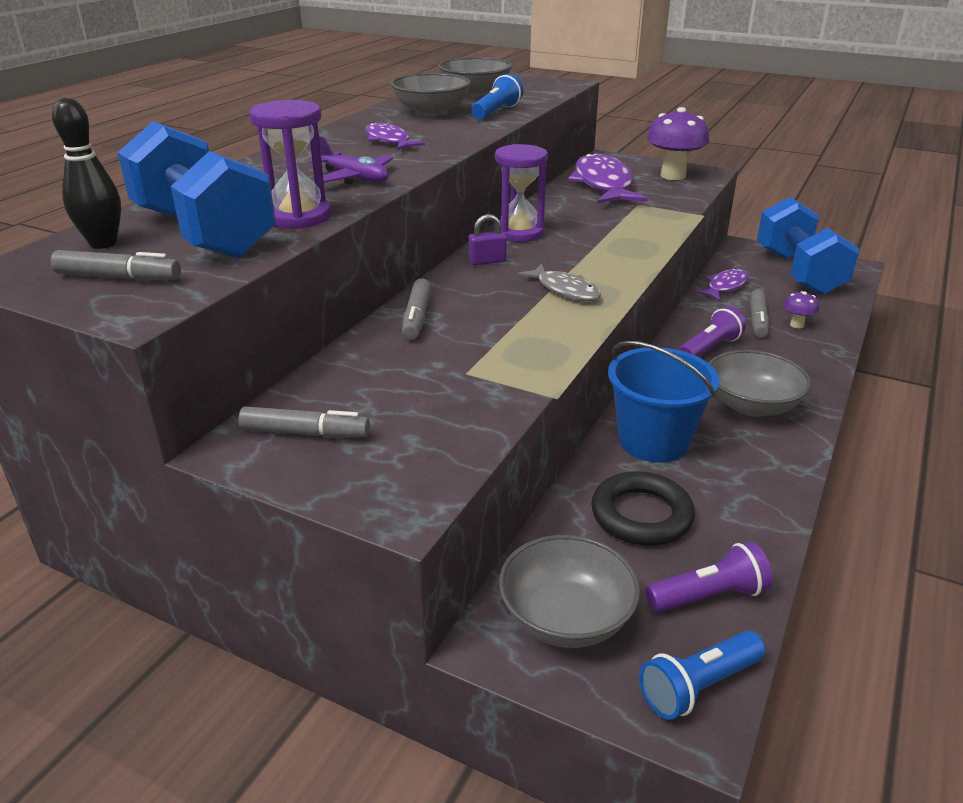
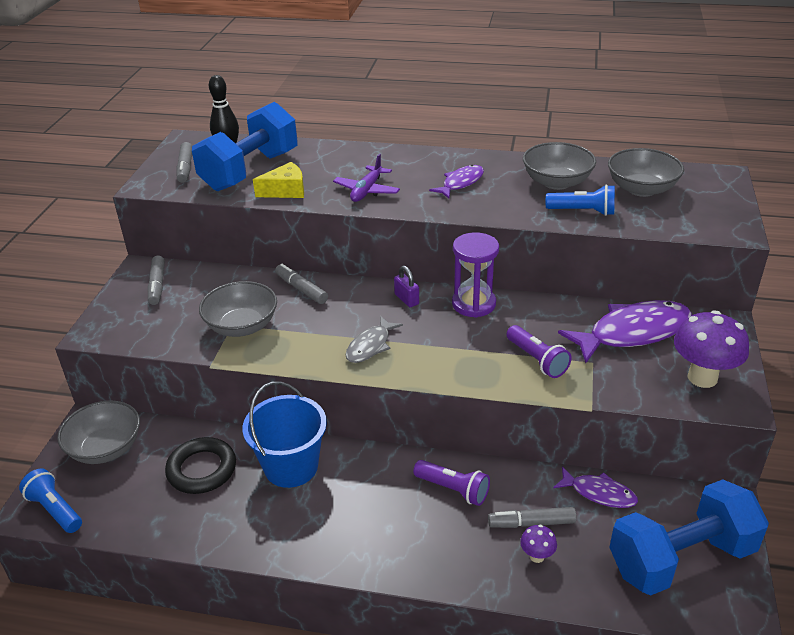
camera: 75 degrees right, 5 degrees up
(298, 217) = (286, 191): purple hourglass -> yellow cheese
(417, 317) = (301, 289): grey marker -> grey marker turned 60 degrees clockwise
(708, 596) = (126, 509): purple flashlight -> purple flashlight (537, 360)
(751, 405) = (361, 523): grey bowl -> grey bowl (242, 326)

